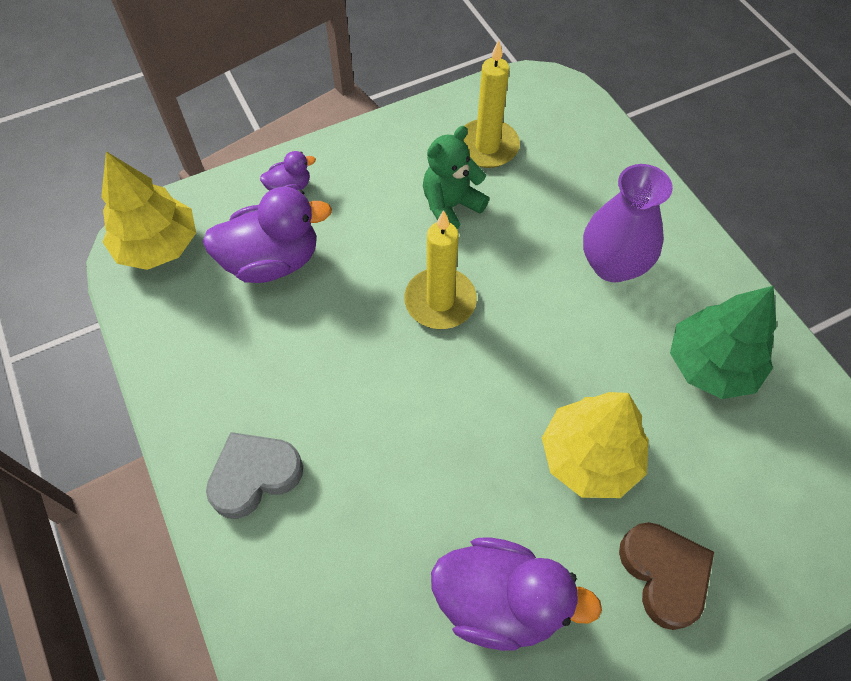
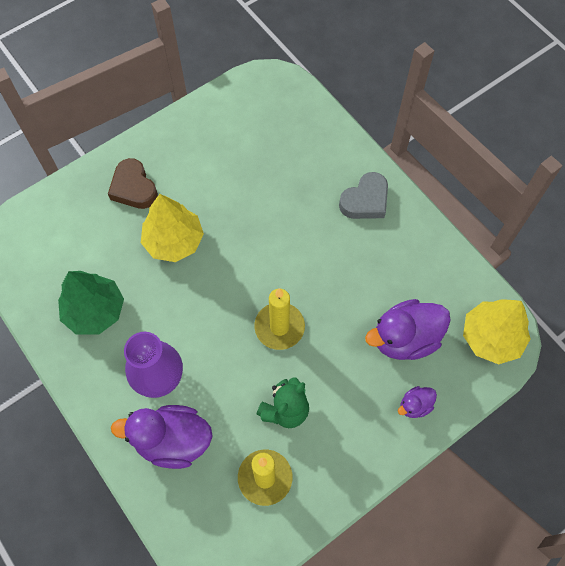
camera: 170 degrees right, 5 degrees up
(499, 601) = (219, 163): purple duck -> purple duck (172, 441)

